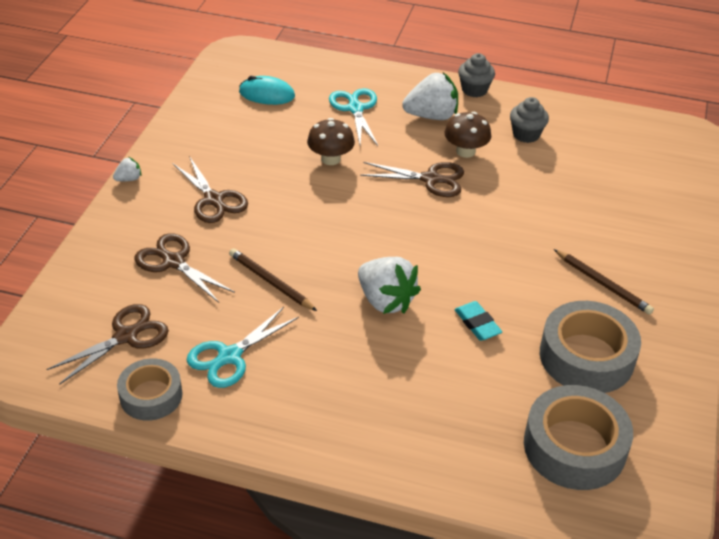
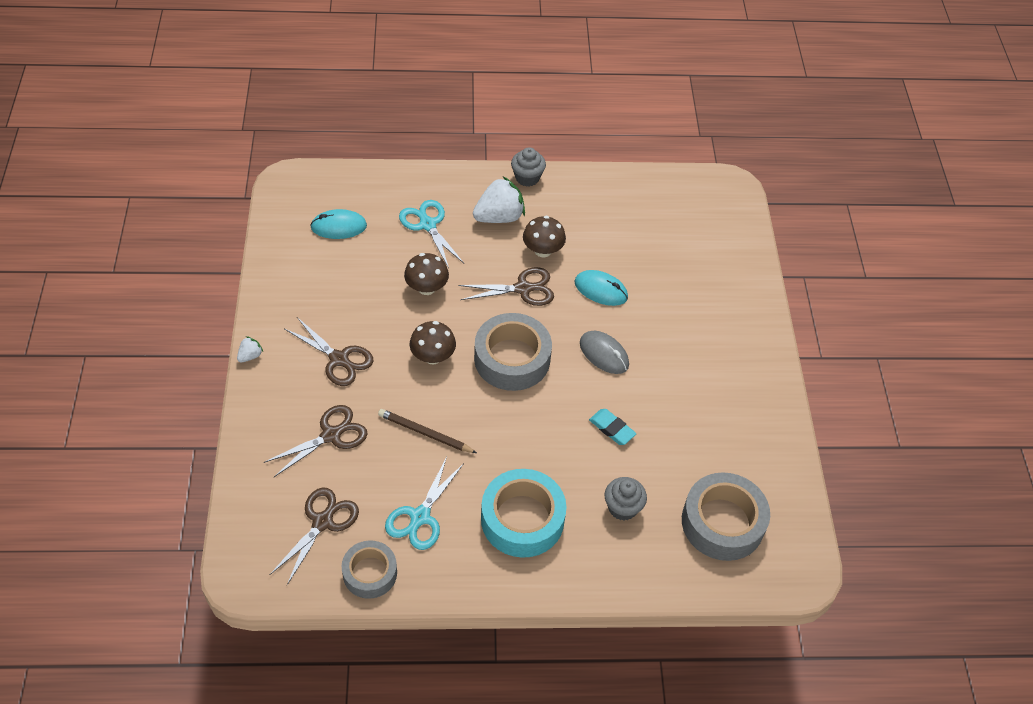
camera: 20 degrees left, 10 degrees up
(173, 262) = (331, 435): brown scissors -> brown scissors turned 120 degrees clockwise
(310, 217) = (433, 356): none -> brown mushroom
(340, 386) = (522, 519): none -> turquoise tape
(385, 300) = (529, 426): white strawberry -> none
(495, 253) = (604, 354): none -> grey mouse
(515, 197) = (601, 290): none -> turquoise mouse
(526, 134) = (589, 219): grey cupcake -> grey cupcake (622, 507)
(586, 357) = (707, 437): grey tape -> grey tape (512, 359)
(602, 284) = (699, 362): brown pencil -> none

